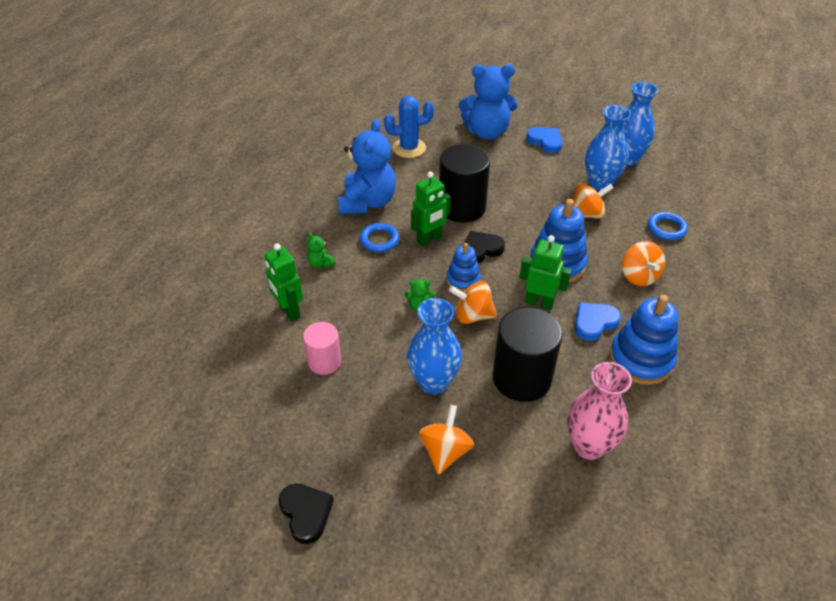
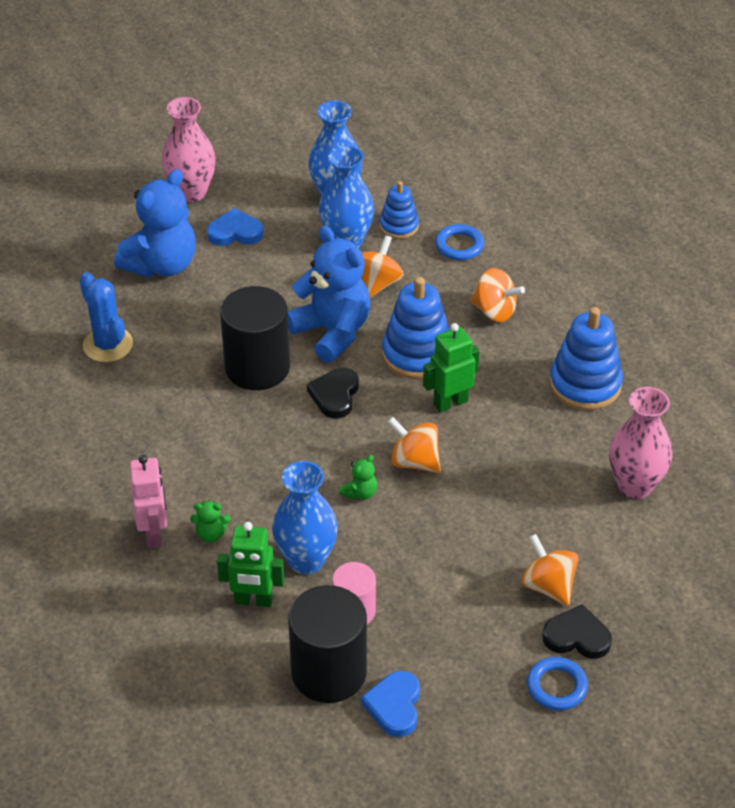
camera: 50 degrees left, 0 degrees up
(298, 242) = (154, 534): none -> pink robot
(306, 513) = (518, 726): black heart -> black heart (577, 636)
(367, 202) = (158, 437): blue teddy bear -> blue teddy bear (332, 332)
(379, 240) = (230, 464): blue ring -> blue ring (556, 686)
(409, 148) = (108, 345): blue cactus -> blue cactus turned 60 degrees counterclockwise
(429, 239) = (274, 424): green robot -> none
(433, 382) = (464, 544): blue vase -> blue vase (306, 560)
(463, 280) = (361, 437): blue stacking toy -> blue stacking toy (399, 226)
(472, 315) = (414, 461): orange spinning top -> orange spinning top turned 75 degrees clockwise
(521, 378) = (523, 478): black cylinder -> black cylinder (329, 672)
(550, 112) = (191, 192): none -> pink vase
(594, 322) = (514, 383): blue heart -> blue heart (394, 706)

